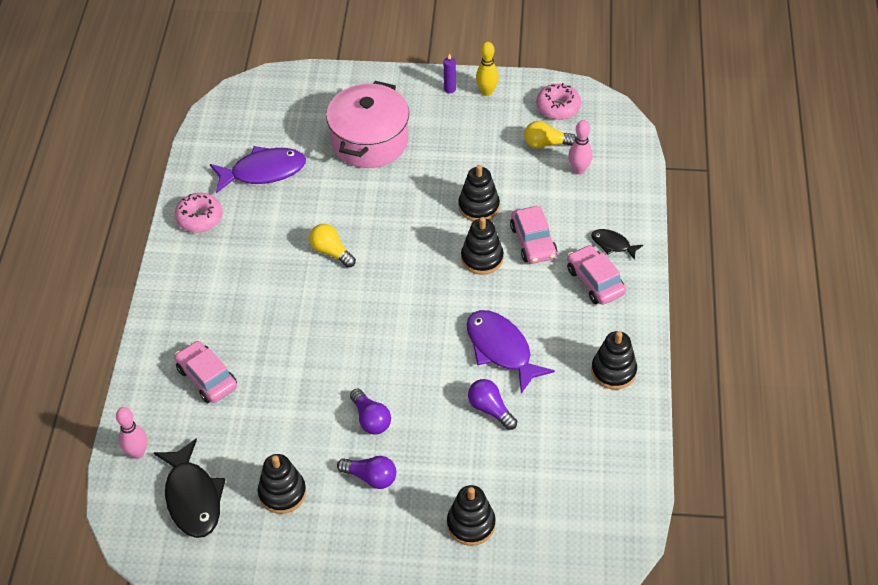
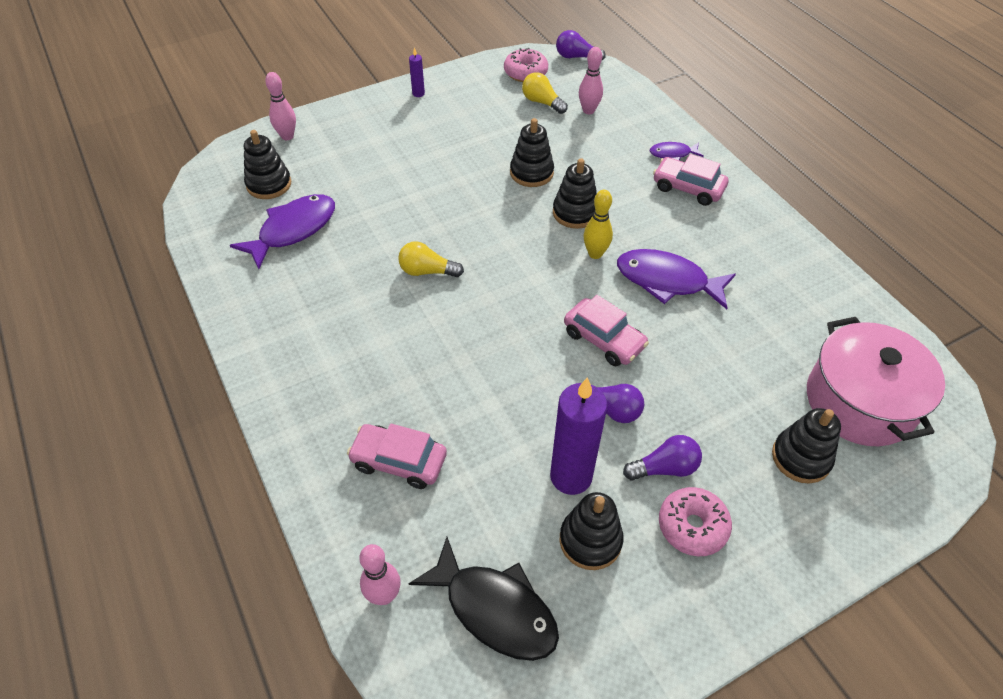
camera: 35 degrees left, 0 degrees up
(199, 218) = (257, 302): pink donut -> pink donut (692, 526)
(305, 448) = (571, 476): none -> purple candle
(317, 85) = (287, 136): none -> pink bowling pin
(370, 141) = (380, 161): pink pot -> pink pot (859, 401)
(487, 92) = (453, 83): yellow bowling pin -> yellow bowling pin (595, 254)
(490, 409) = (710, 338): purple light bulb -> purple light bulb (576, 57)
(533, 242) = (606, 180): pink car -> pink car (604, 339)
(546, 144) = (542, 102): yellow light bulb -> yellow light bulb turned 75 degrees clockwise
(613, 244) = (672, 154): black fish -> purple fish
(613, 371) = (777, 251): black stacking toy -> black stacking toy (269, 184)

